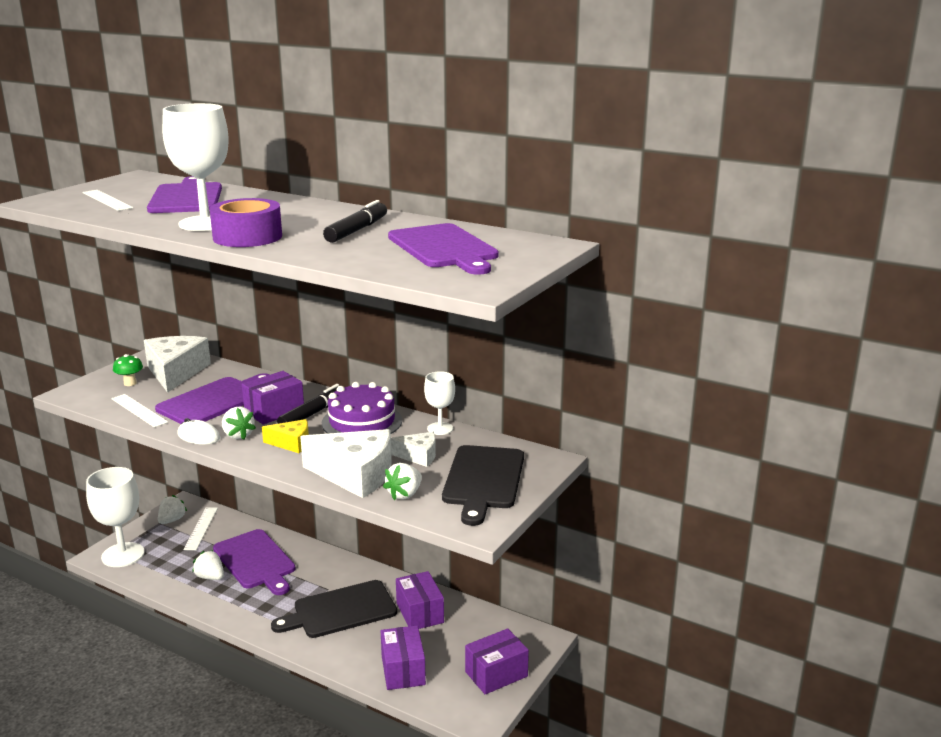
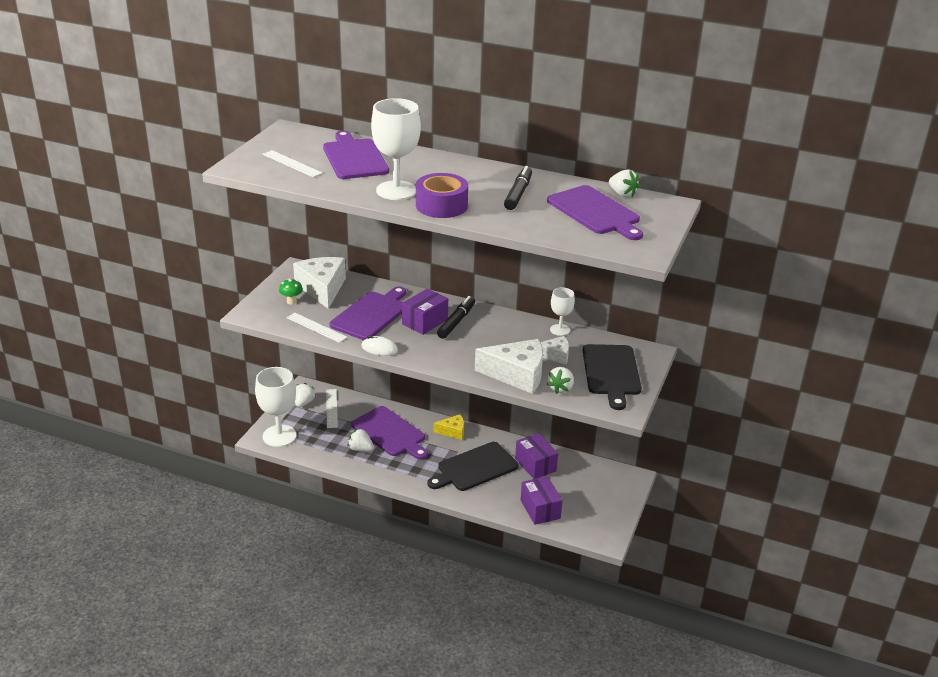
camera: 10 degrees left, 10 degrees up
(238, 435) = (409, 346): white strawberry -> white strawberry (622, 194)
(291, 443) = (454, 350): yellow cheese -> yellow cheese (452, 431)
(362, 422) = (498, 327): purple cake -> none
(496, 674) = (608, 506): purple box -> none

